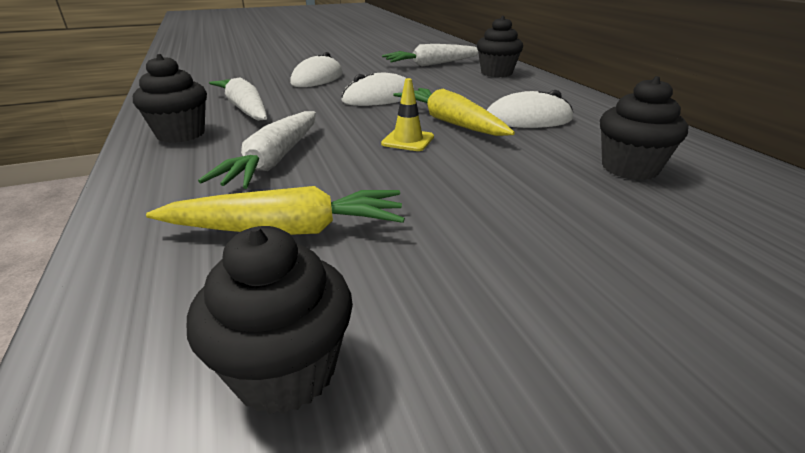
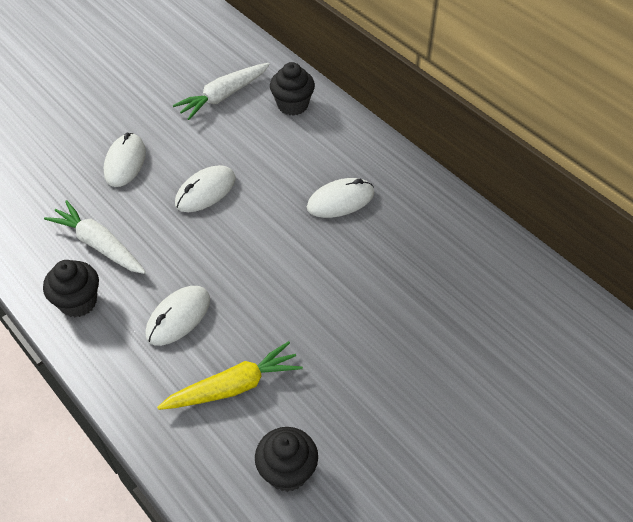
camera: 20 degrees left, 20 degrees up
(274, 160) = (178, 317): white carrot -> white mouse
(408, 140) = (260, 261): yellow traffic cone -> none
(450, 122) = (282, 223): yellow carrot -> none
(629, 168) = (418, 258): black cupcake -> none

